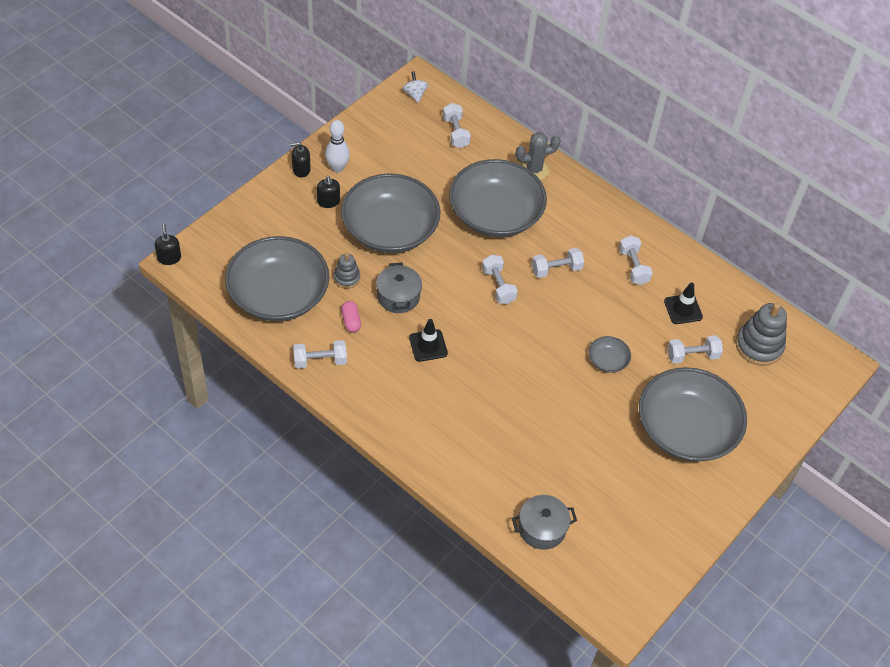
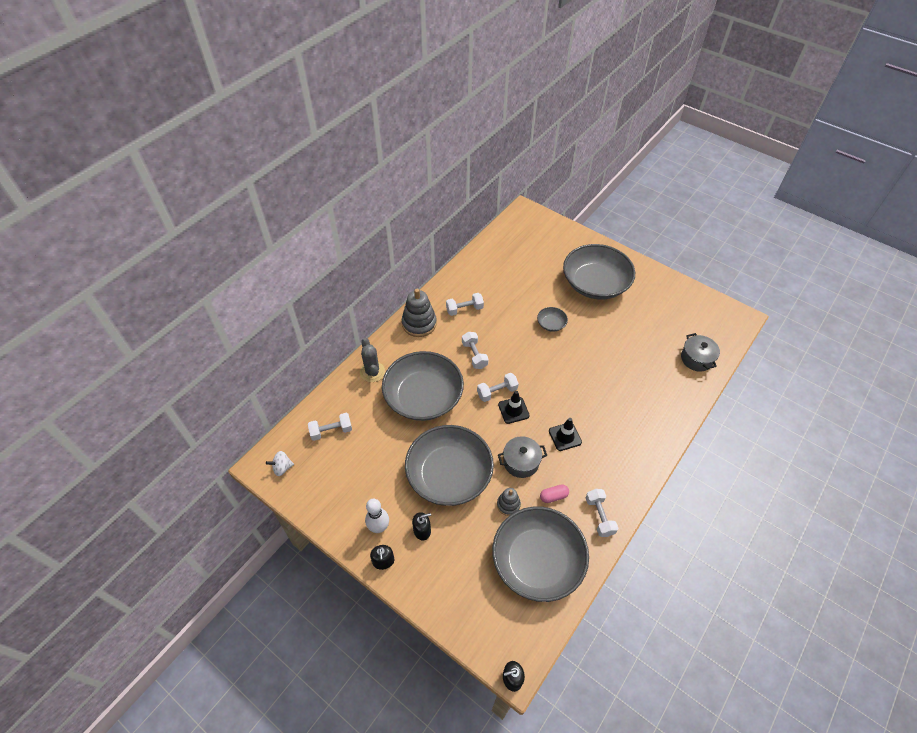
camera: 90 degrees left, 0 degrees up
(683, 309) = (497, 283): black traffic cone -> black traffic cone (513, 410)
(692, 355) = (536, 279): white dumbbell -> none
(759, 346) = (520, 246): grey stacking toy -> grey stacking toy (419, 323)

